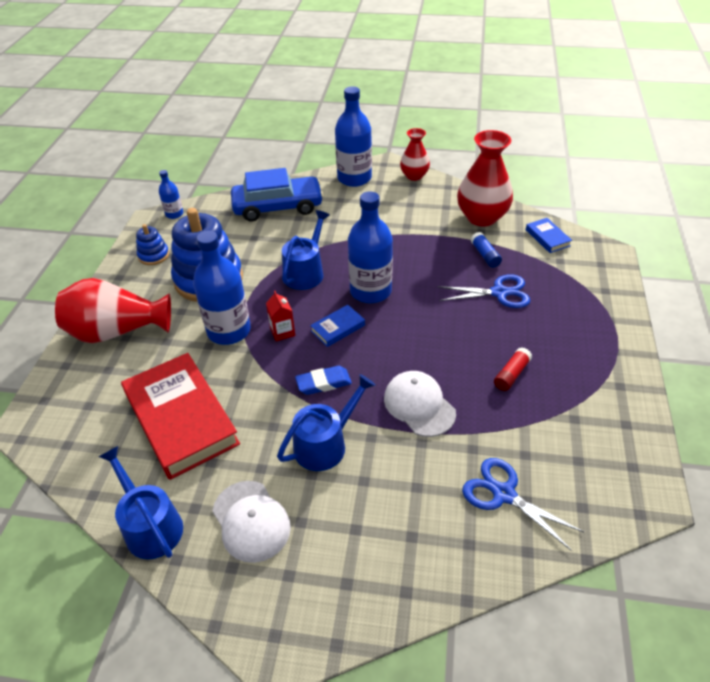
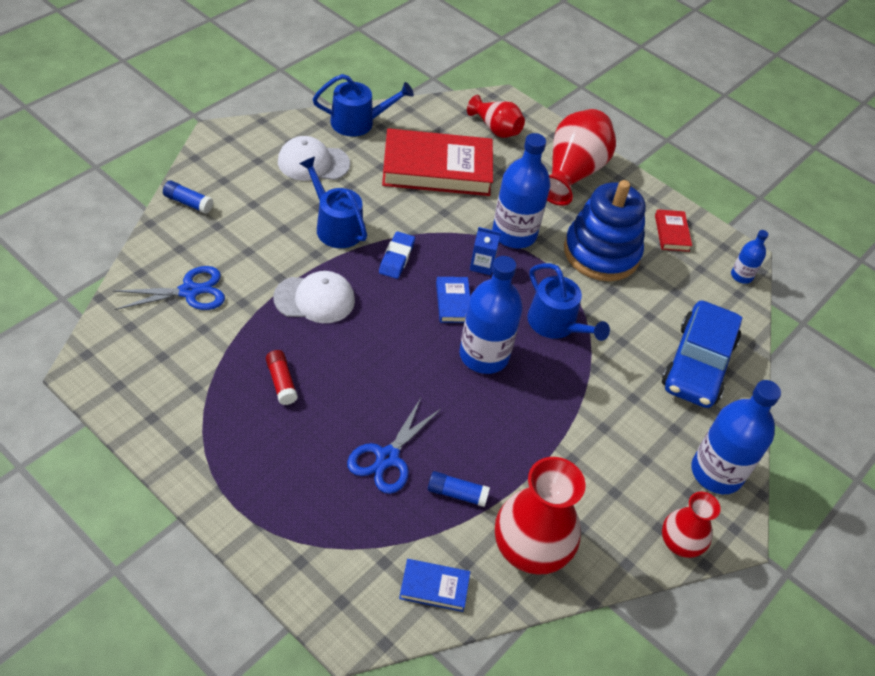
camera: 115 degrees right, 5 degrees up
(83, 408) = (496, 129): none -> red vase
(153, 255) = (672, 233): blue stacking toy -> red book
(282, 332) = (482, 265): red carton -> blue carton
(325, 444) = (336, 226): blue watering can -> blue watering can turned 150 degrees clockwise
(407, 588) = (188, 203): none -> blue glue stick

